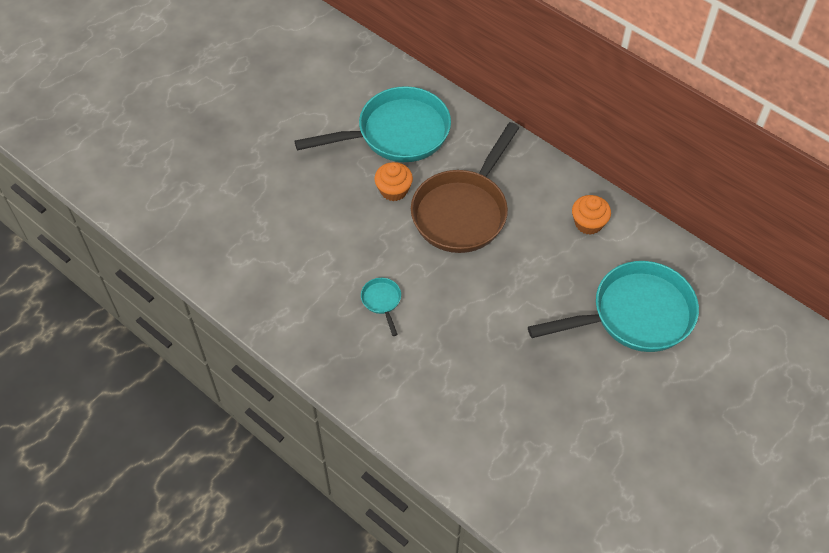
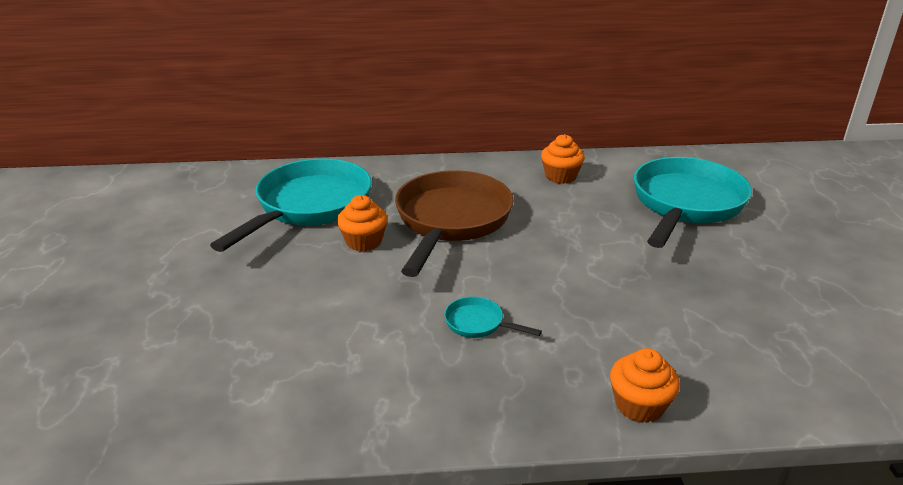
camera: 45 degrees left, 25 degrees down
(393, 413) = (639, 405): none -> orange cupcake
(463, 211) = (451, 221): brown pan -> brown pan turned 150 degrees counterclockwise

